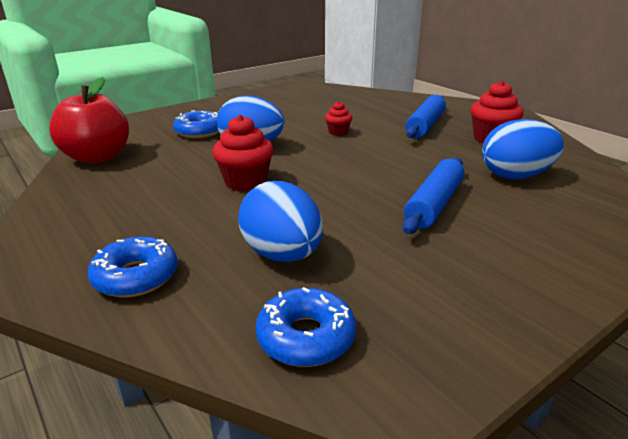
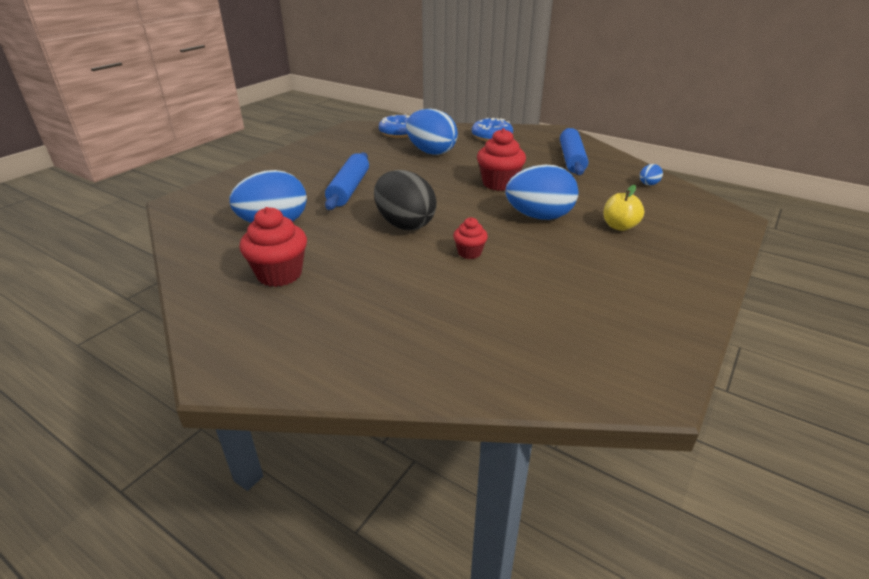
camera: 160 degrees right, 5 degrees up
(97, 157) = (648, 184): red apple -> blue egg
(199, 132) = (619, 226): blue donut -> yellow apple
(380, 158) = (404, 224): none -> black egg
(425, 125) = (365, 288): blue rolling pin -> blue rolling pin (571, 159)

